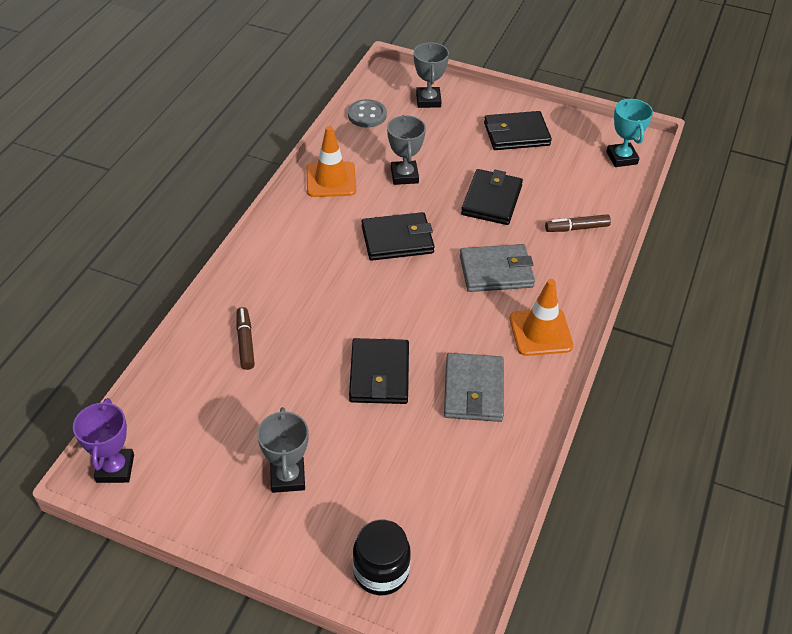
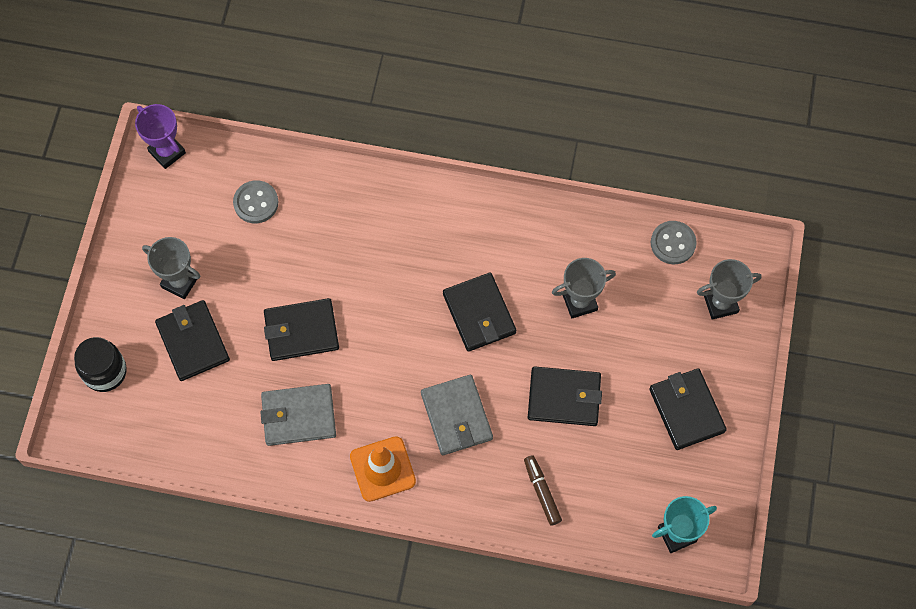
camera: 80 degrees right, 20 degrees up
(115, 468) = (167, 152): purple trophy -> purple trophy turned 60 degrees clockwise
(216, 392) = (256, 203): none -> grey button
(245, 342) = (315, 210): brown marker -> none
(288, 477) = (180, 282): grey trophy -> grey trophy turned 45 degrees clockwise
(331, 180) = (553, 231): orange traffic cone -> none
(366, 474) = (193, 342): none -> black wallet

